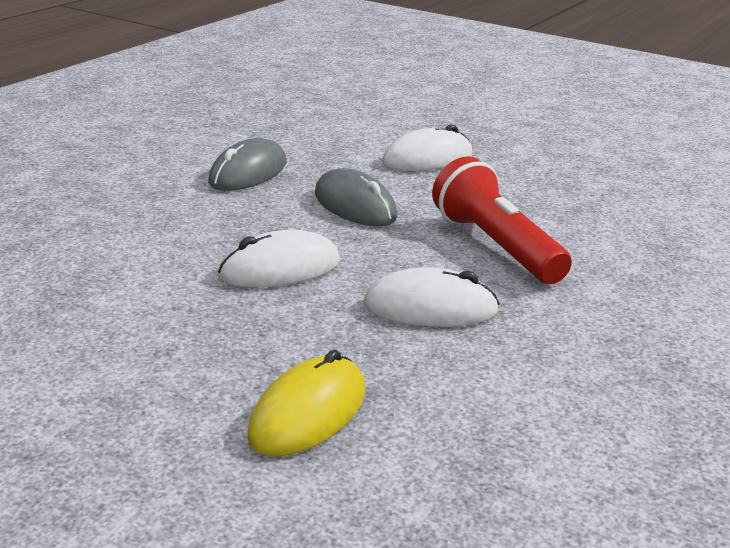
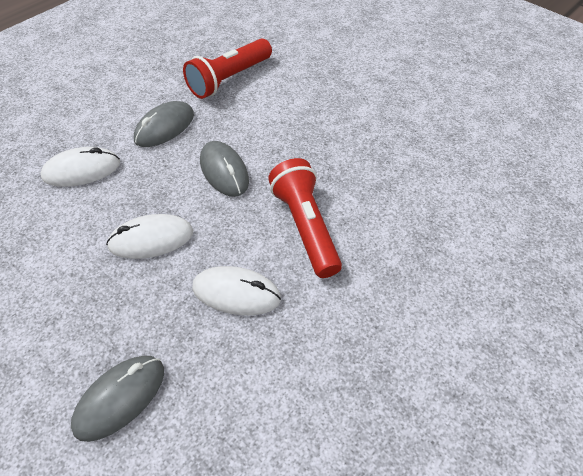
camera: 10 degrees right, 25 degrees up
(308, 413) = (120, 398): yellow mouse -> grey mouse
(320, 129) = (229, 79): none -> red flashlight
(427, 159) = (292, 119): white mouse -> white mouse (82, 170)

